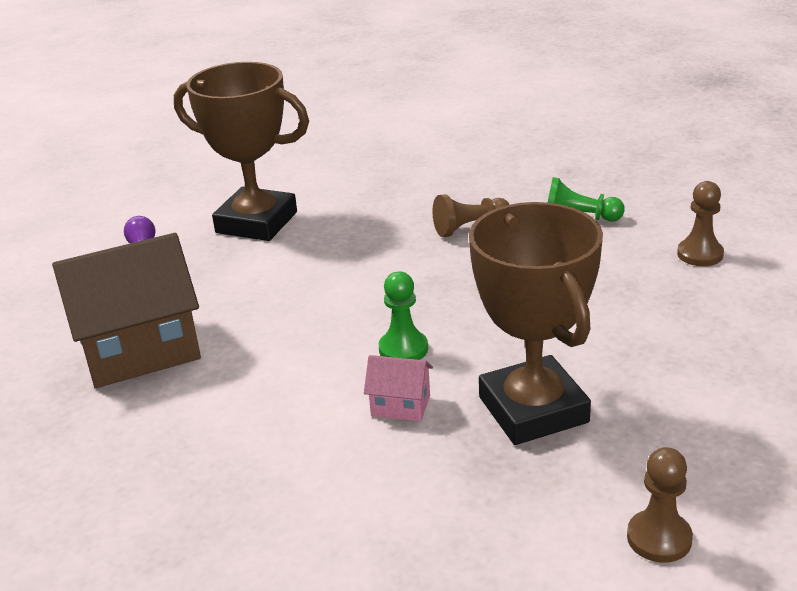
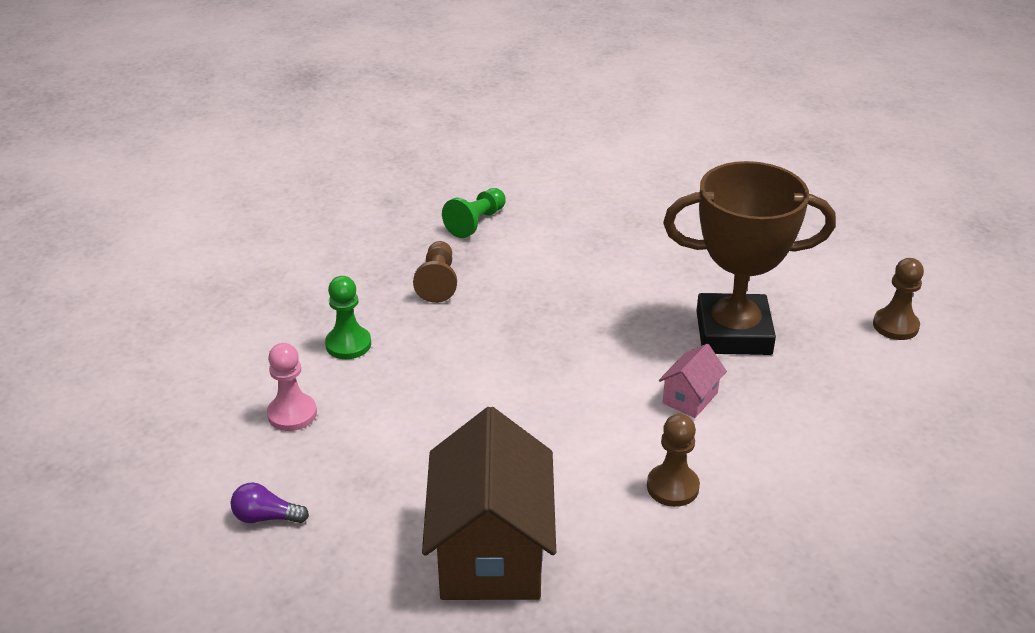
camera: 70 degrees left, 5 degrees up
(256, 222) = (292, 414): brown trophy -> pink pawn
(403, 349) = (609, 375): green pawn -> green pawn (348, 344)
(700, 254) = (582, 190): brown pawn -> brown pawn (672, 487)

